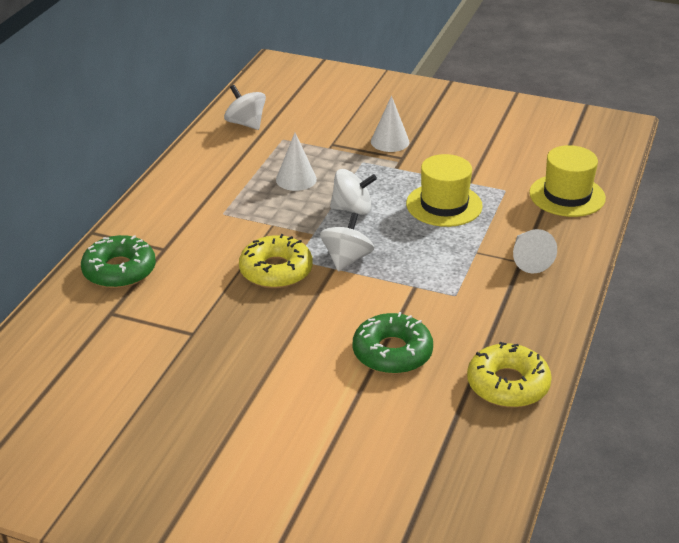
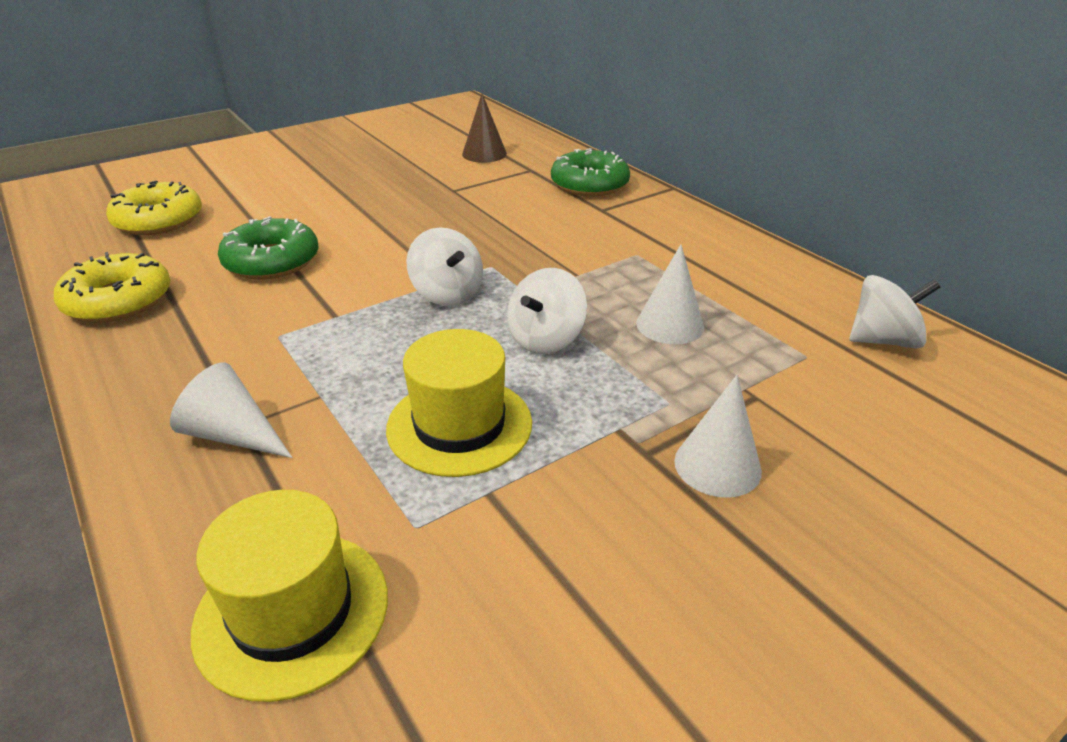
camera: 125 degrees right, 0 degrees up
(92, 356) = (484, 154): none -> brown cone
(276, 271) = (487, 249): yellow donut -> yellow donut (159, 220)

